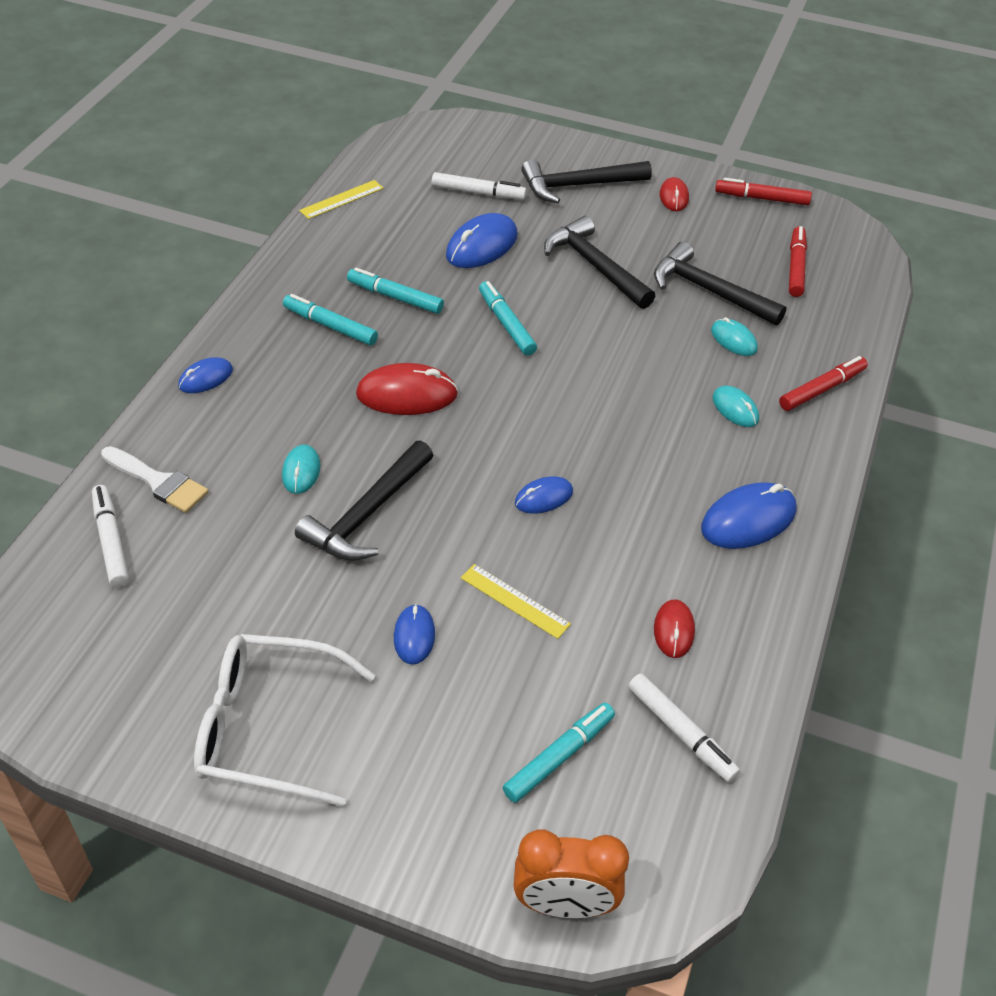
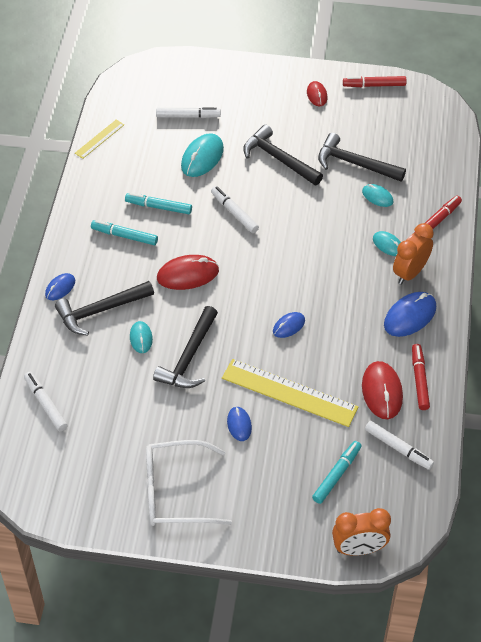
camera: 10 degrees left, 5 degrees up
(158, 482) = (58, 362): white brush -> none
(481, 246) = (202, 157): blue mouse -> turquoise mouse
(506, 324) = (234, 213): turquoise marker -> white marker
(515, 601) = (289, 392): yellow ruler -> yellow ruler, size x1.97
(578, 185) = (252, 98): black hammer -> black hammer (100, 310)
(673, 630) = (382, 392): red mouse -> red mouse, size x1.71
(762, 455) = (410, 273): none -> orange clock
(796, 267) = (405, 135): red marker -> red marker (419, 380)

